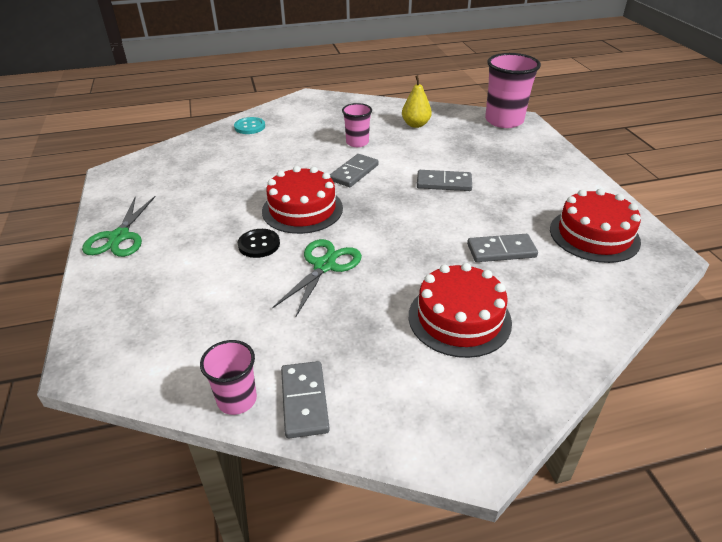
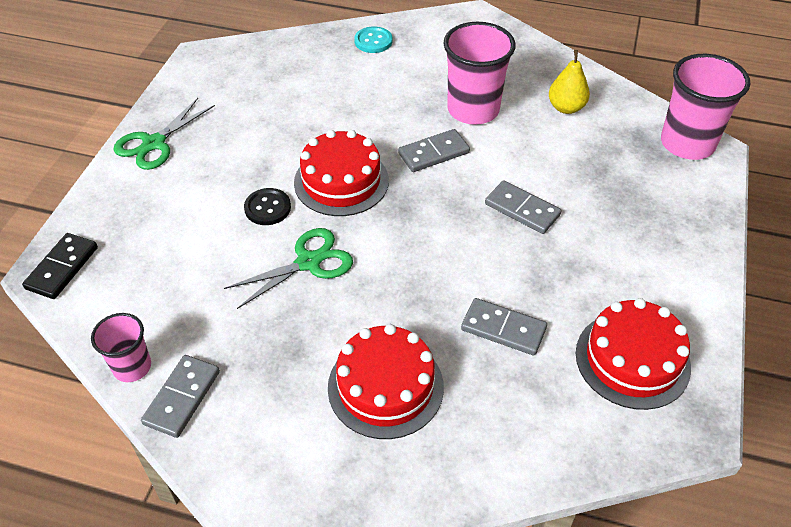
camera: 30 degrees right, 10 degrees up
(100, 355) = (62, 268): none -> black domino
(357, 142) = (473, 110): pink cup -> pink cup, size x1.77

